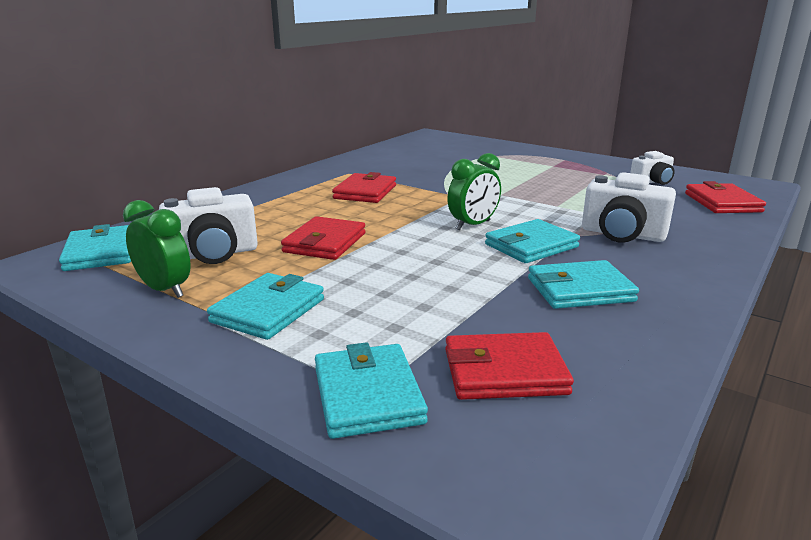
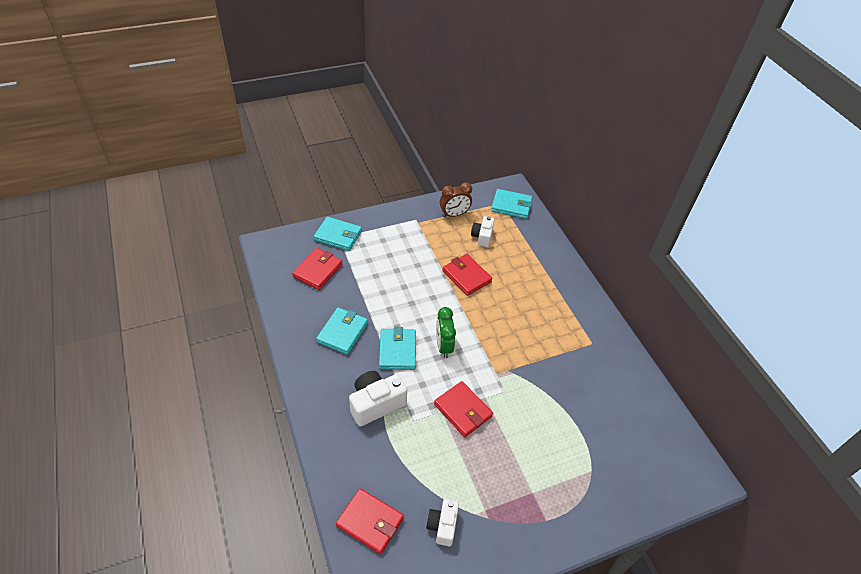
camera: 120 degrees right, 25 degrees up
(165, 290) = (454, 214): green clock -> brown clock
(213, 254) = (482, 237): white camera -> white camera, size x0.63
(268, 310) = (411, 234): turquoise wallet -> none
(365, 192) = (539, 330): red wallet -> red wallet (463, 410)

